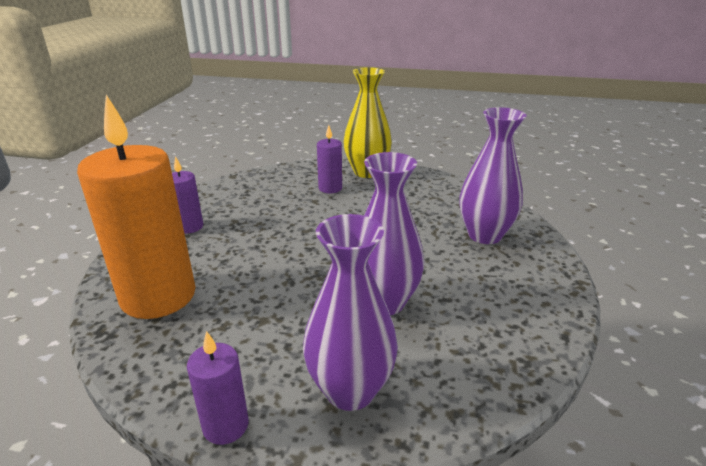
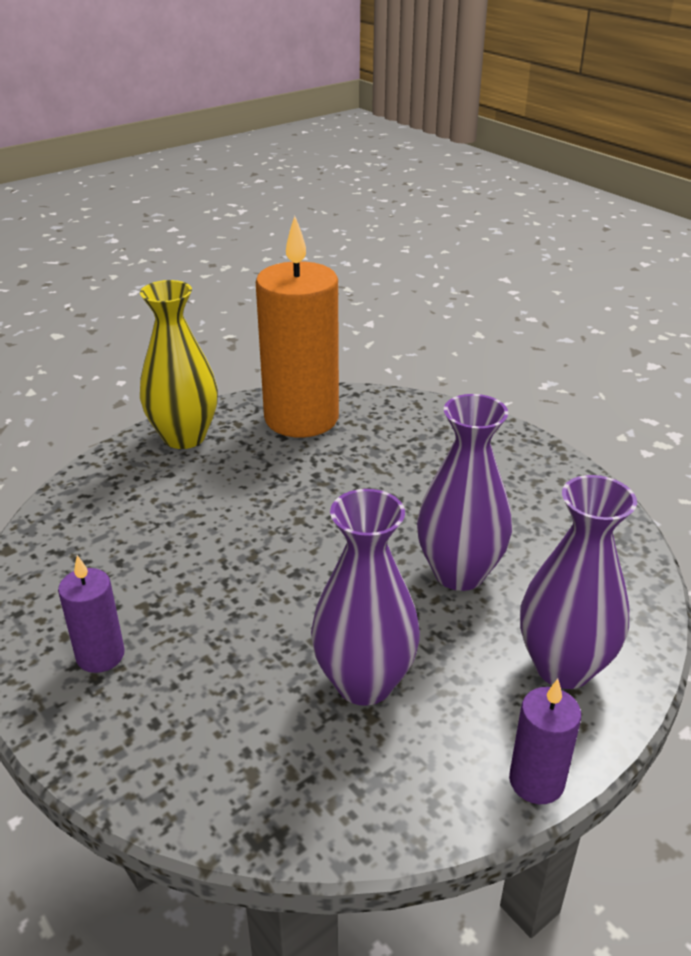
camera: 50 degrees left, 5 degrees up
(158, 296) = (244, 753): orange candle -> orange candle (301, 418)
(330, 188) = (180, 485): purple candle -> none
(484, 235) = (424, 443): purple vase -> purple vase (364, 682)

